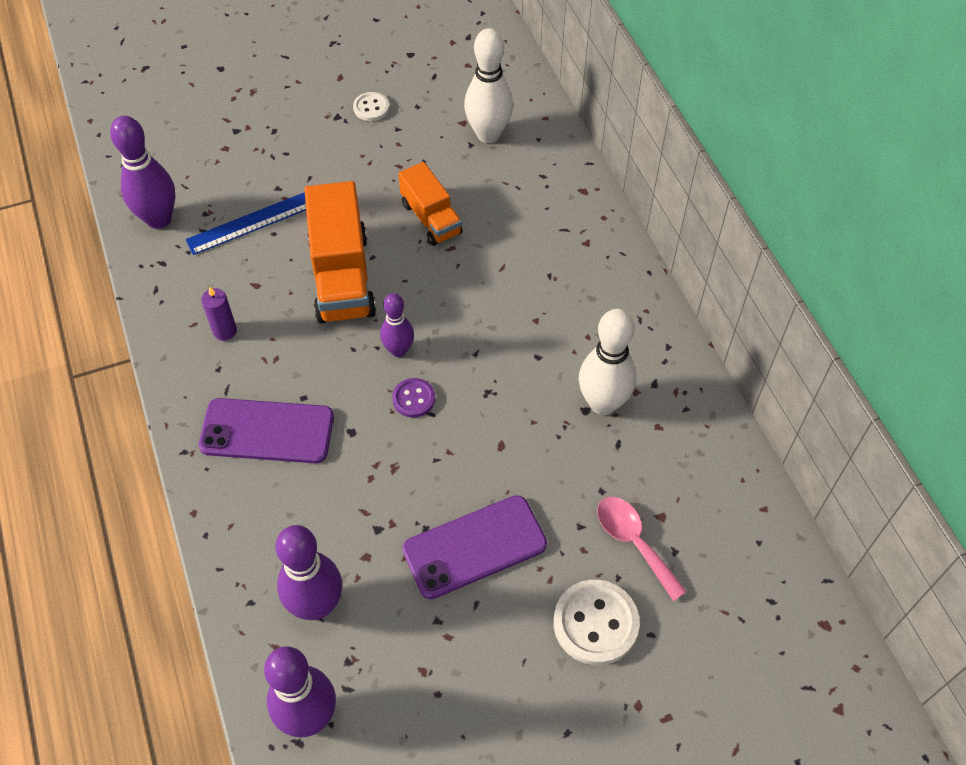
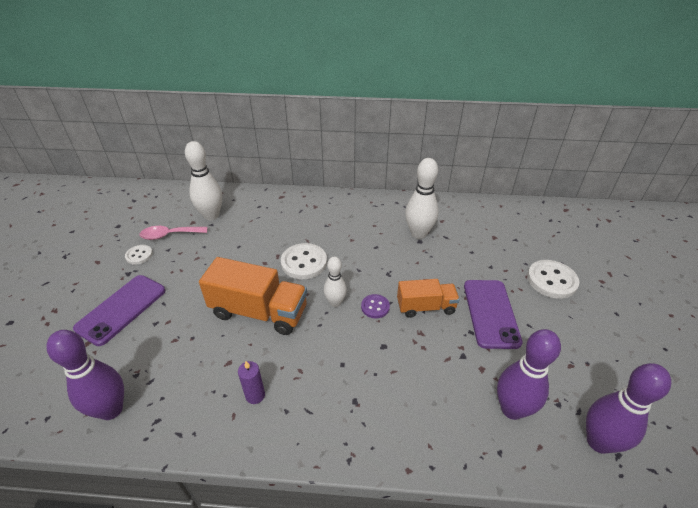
camera: 65 degrees left, 15 degrees down
(254, 222) = (172, 346): blue ruler -> none
(267, 431) = (359, 395): purple phone -> purple phone (121, 309)
(398, 350) = (335, 302): purple bowling pin -> white bowling pin
(431, 218) = (249, 257): orange truck -> orange truck (425, 307)
(454, 283) = (304, 262): none -> white button
(633, 542) = (506, 251): pink spoon -> pink spoon (169, 235)

